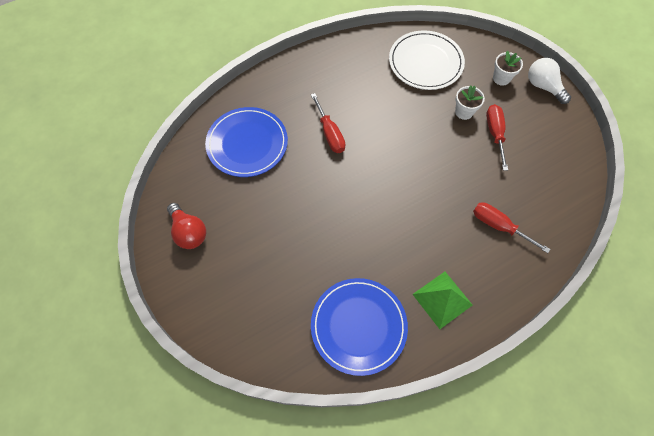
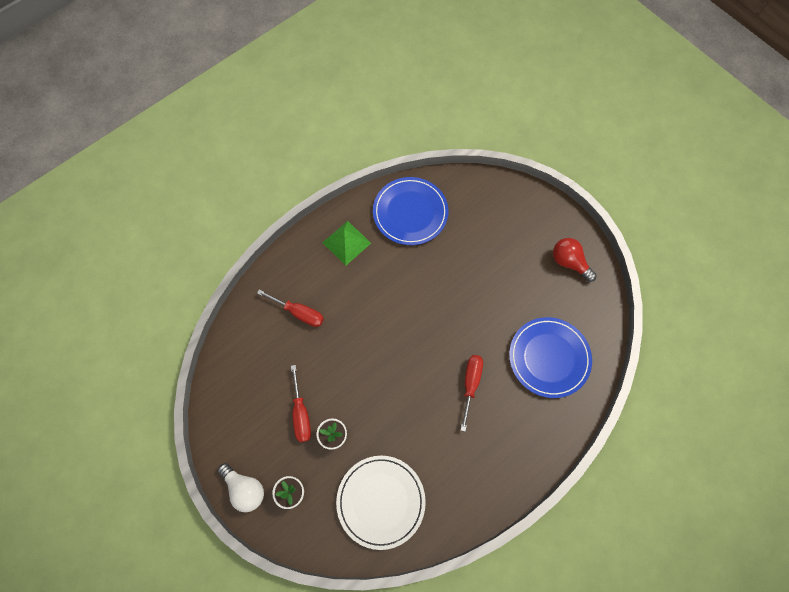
camera: 170 degrees right, 5 degrees up
(329, 133) = (470, 384): red screwdriver -> red screwdriver turned 45 degrees clockwise

